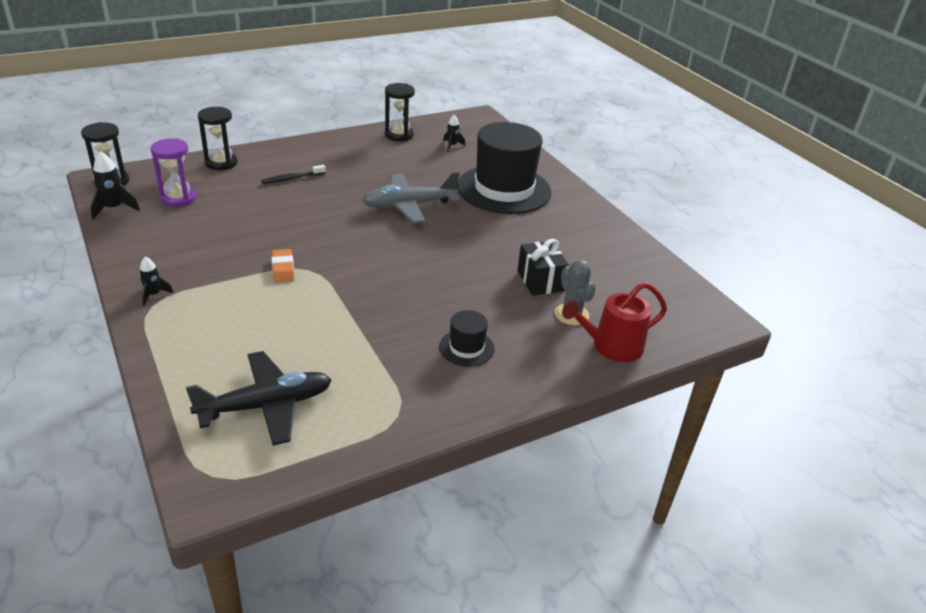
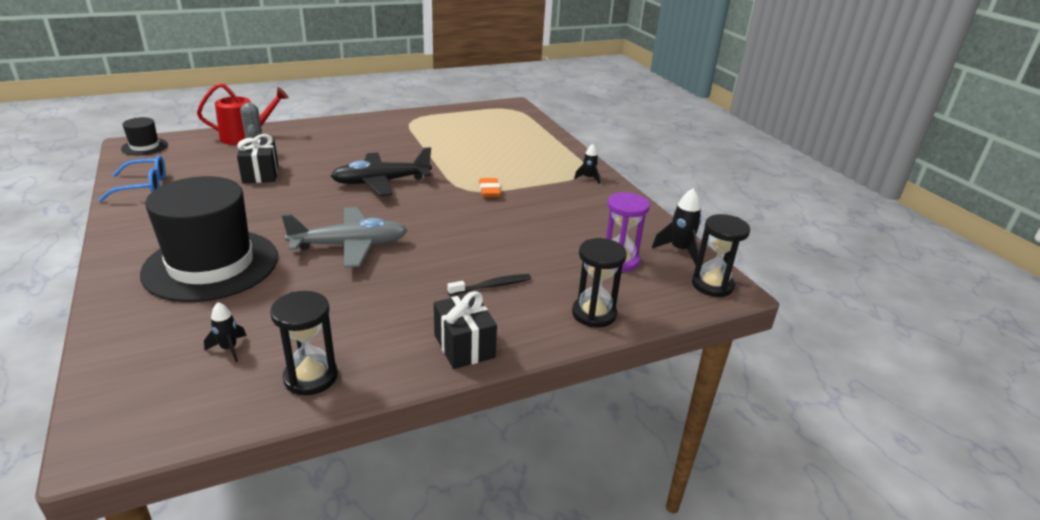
camera: 175 degrees left, 5 degrees down
(266, 406) = (489, 126): black plane -> black plane (381, 182)
(313, 147) = (464, 346): none -> black gift
(466, 348) = (354, 141): black hat -> black hat (144, 147)
(635, 258) = (144, 186): none -> blue glasses

